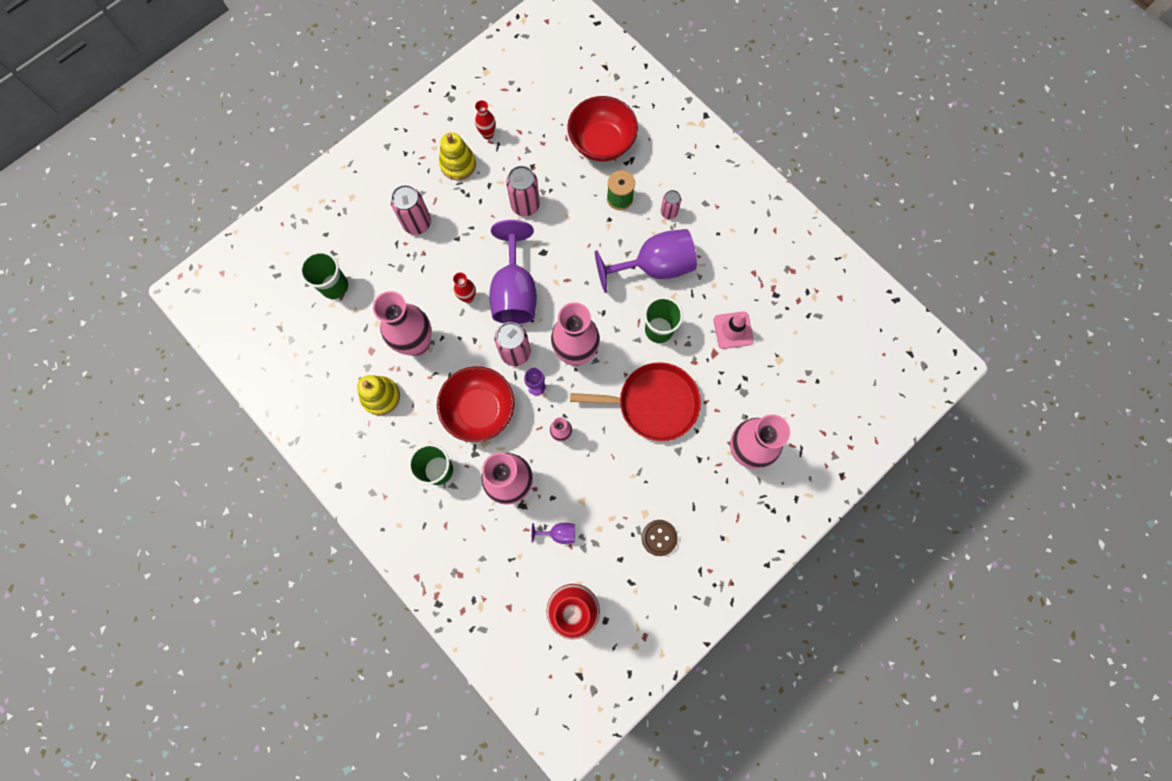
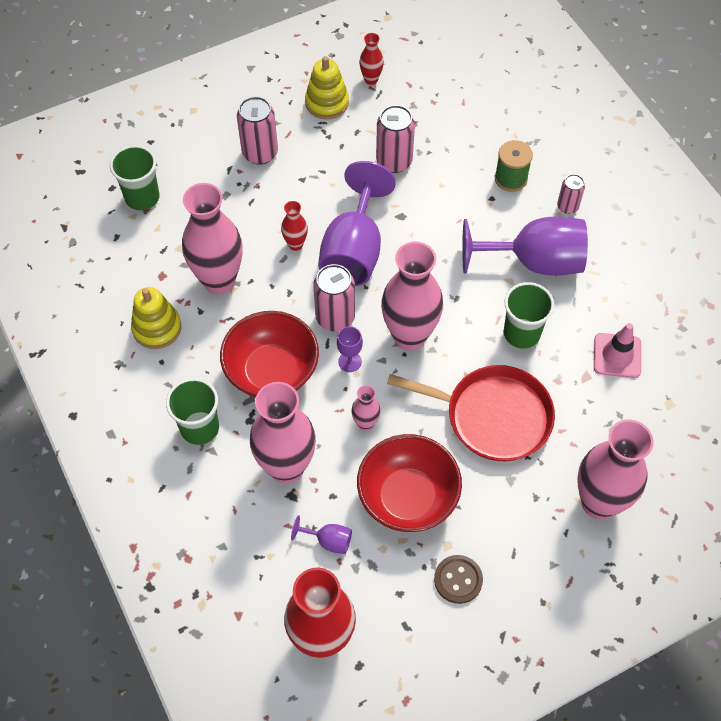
camera: 15 degrees right, 15 degrees down
(602, 143) = (504, 116): red bowl -> red bowl (407, 497)

